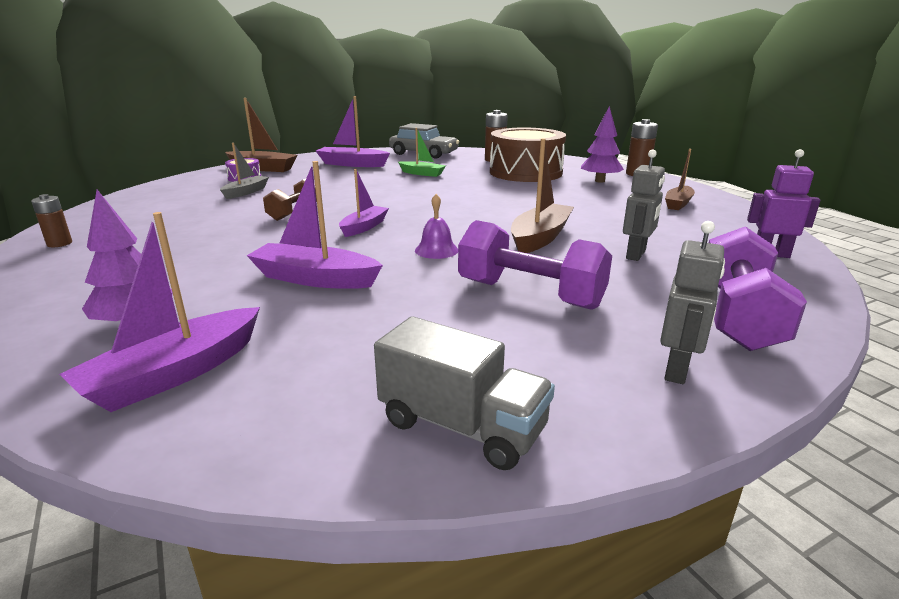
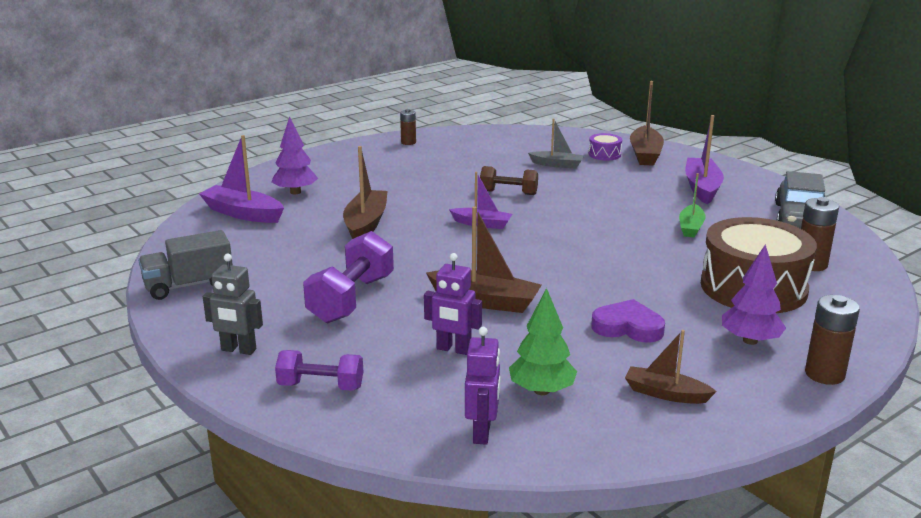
camera: 80 degrees right, 0 degrees up
(315, 279) = (366, 224): purple boat -> brown boat
(436, 250) = (435, 258): purple bell -> none
(461, 426) = (189, 285): grey truck -> grey truck turned 45 degrees clockwise
(585, 202) = (628, 327): none -> purple heart
(636, 255) = (453, 349): grey robot -> purple robot
(692, 232) = (541, 390): none -> green tree
(738, 316) = (321, 386): purple dumbbell -> purple dumbbell, size x0.62

